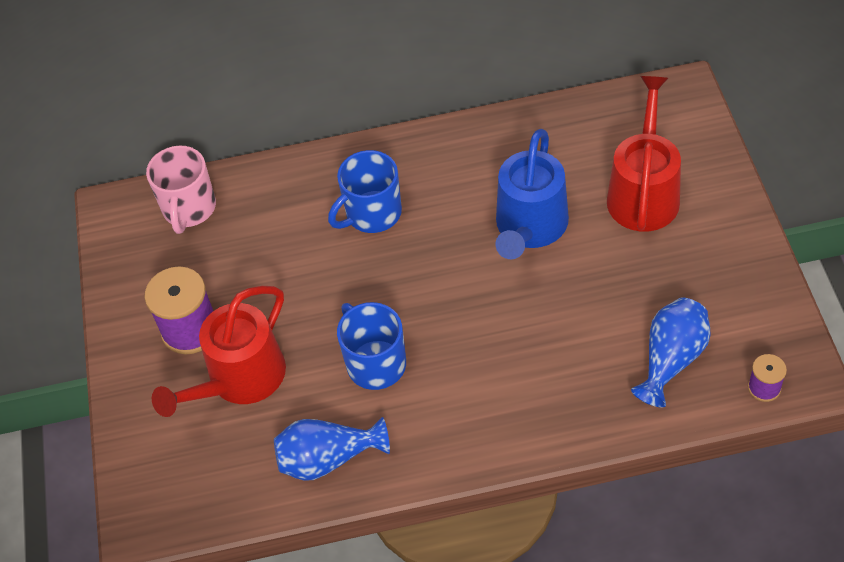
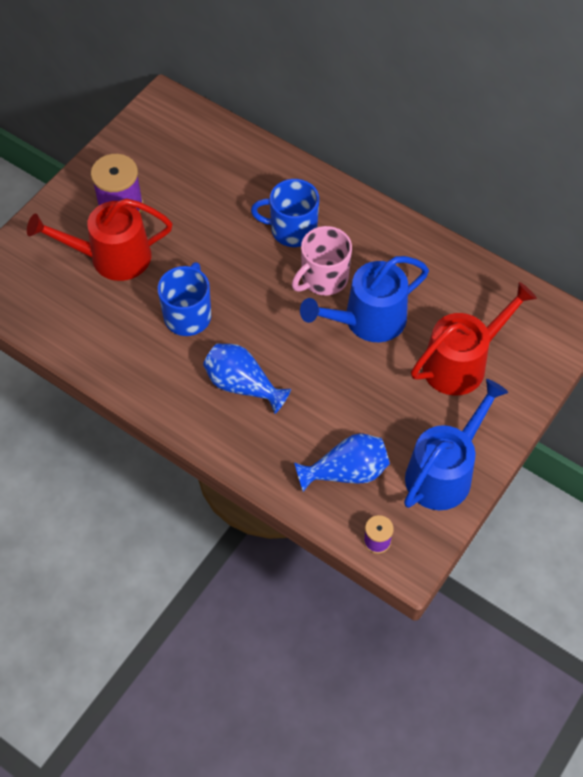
camera: 40 degrees right, 5 degrees up
(189, 208) = (201, 137): pink mug -> pink mug (323, 278)
(328, 459) = (102, 343): blue vase -> blue vase (242, 385)
(741, 286) = (444, 472): none -> blue watering can

